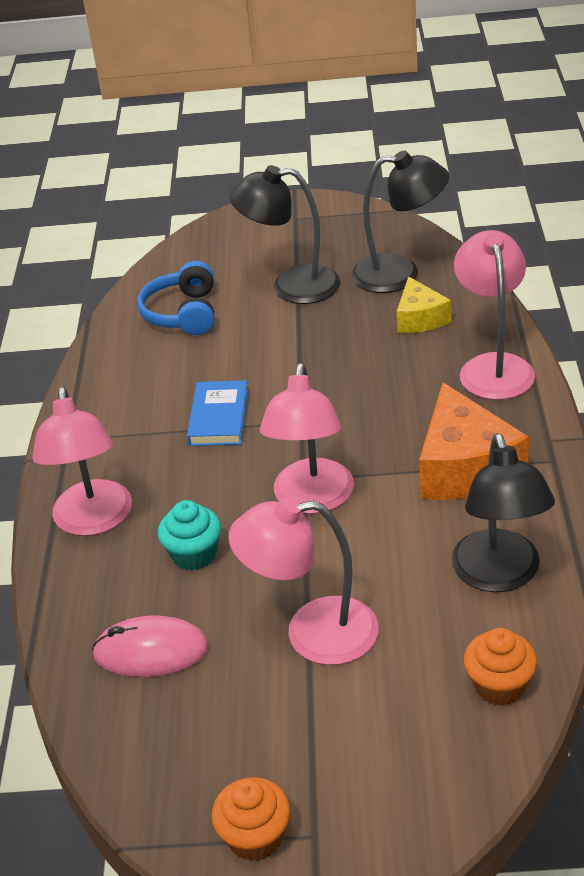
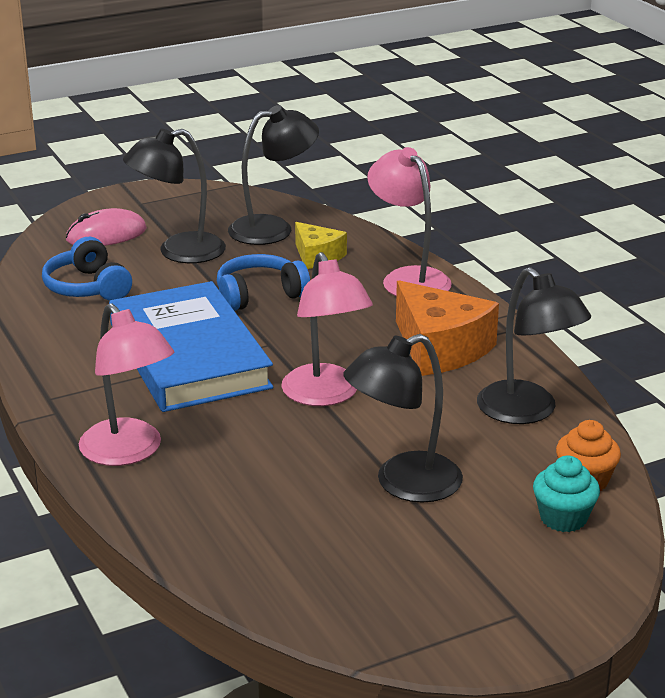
camera: 30 degrees left, 10 degrees down
(151, 651) = (267, 530): pink mouse -> pink mouse (106, 235)
(194, 554) = (249, 455): turquoise cupcake -> turquoise cupcake (563, 518)
(219, 417) = (189, 355): blue book -> blue book, size x2.18
(255, 837) = (469, 628): orange cupcake -> none
(312, 633) = (403, 484): pink lamp -> black lamp
(331, 357) = (259, 295): none -> blue headphones

